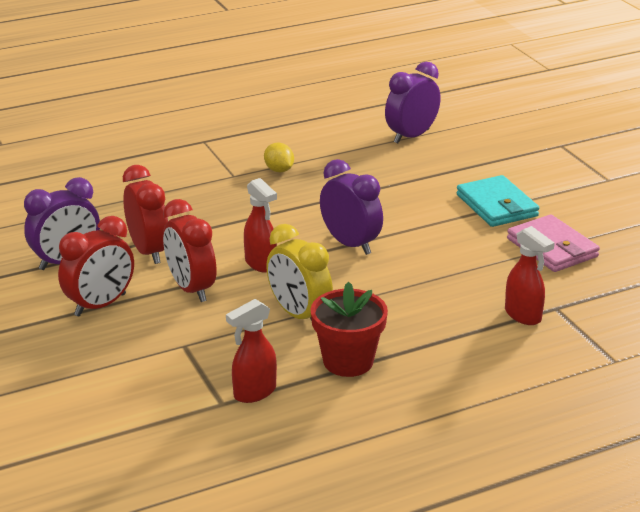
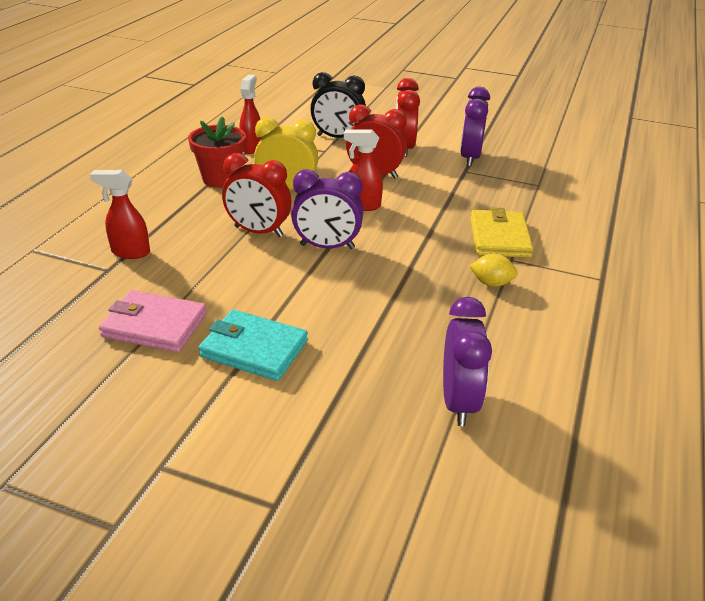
camera: 135 degrees right, 5 degrees up
(136, 357) = (337, 137): none -> black clock
(148, 251) = (442, 182): red clock -> red clock (258, 231)
(208, 190) = (499, 237): none -> yellow wallet

